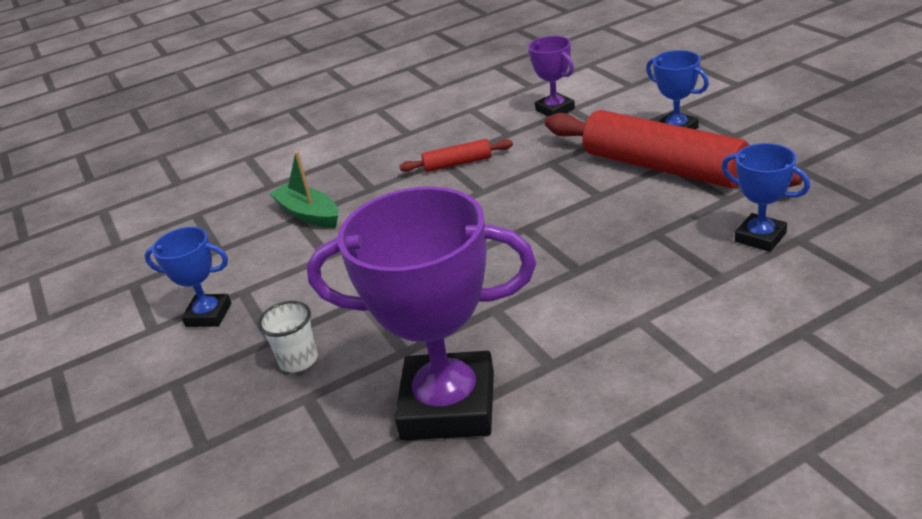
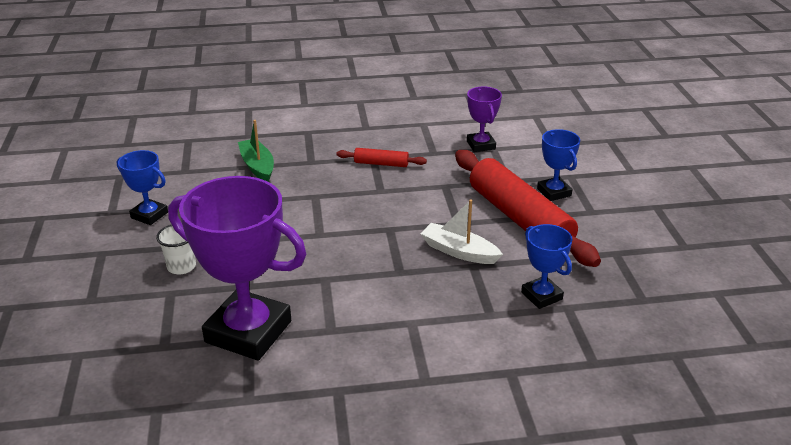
camera: 15 degrees right, 0 degrees up
(627, 224) = (459, 251): none -> white boat

